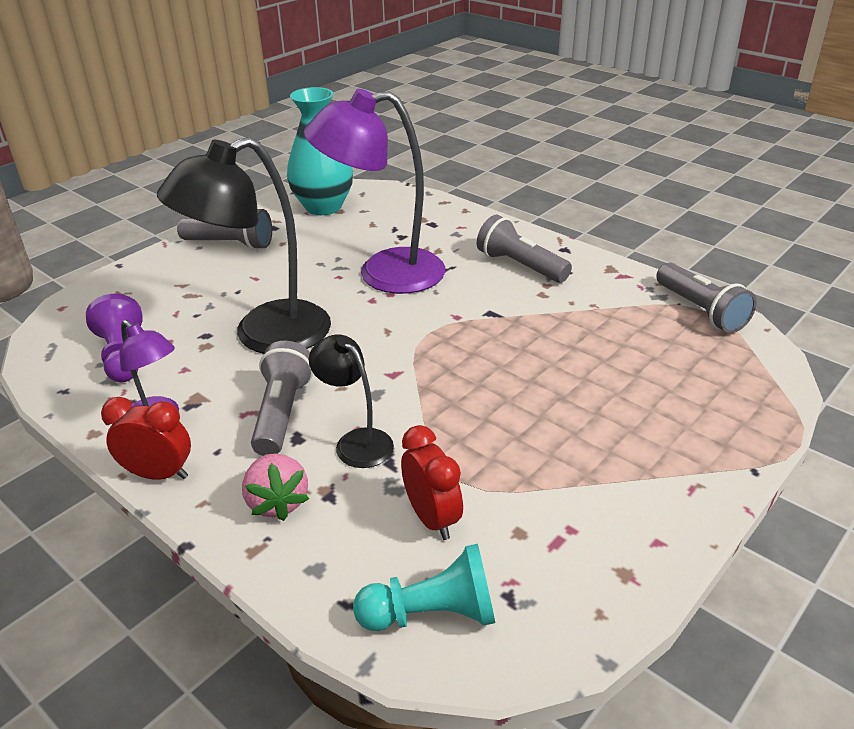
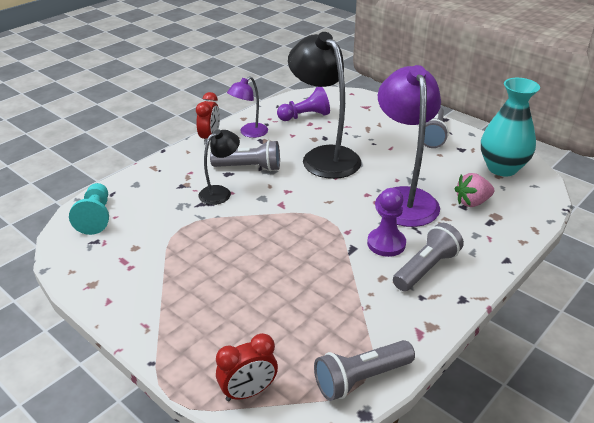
camera: 90 degrees right, 0 degrees up
(277, 502) = (181, 171): pink strawberry -> pink strawberry (472, 202)
(432, 518) = (155, 218): red clock -> red clock (248, 392)
(479, 289) = (386, 243): none -> purple pawn

